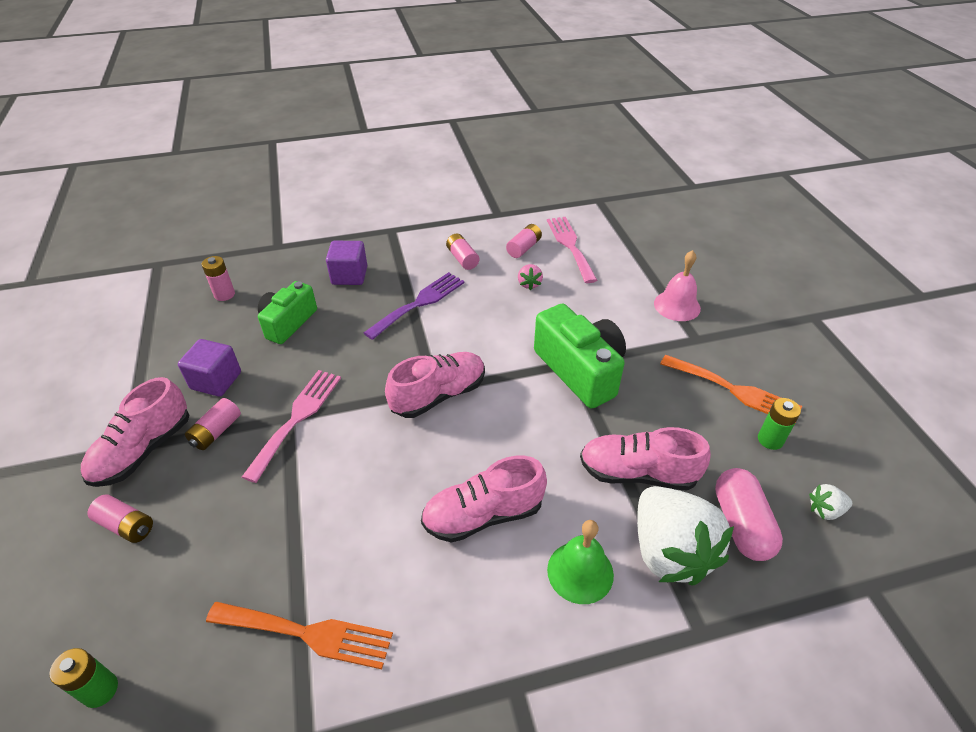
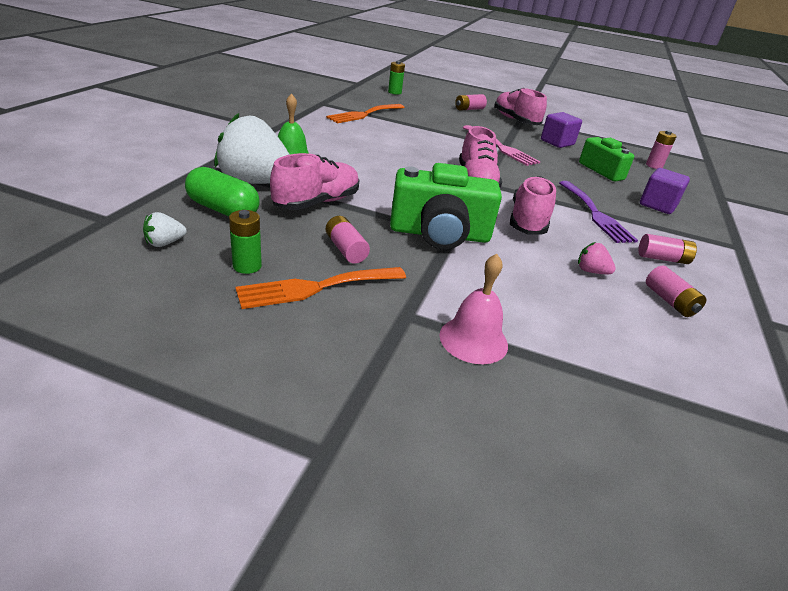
camera: 120 degrees right, 10 degrees down
(216, 432) = (512, 133): pink battery -> pink battery (345, 249)
(483, 515) = (364, 156): pink shoe -> pink shoe (528, 221)
(570, 246) = (661, 336): pink fork -> none
(741, 524) = (223, 210): pink capsule -> green capsule
(825, 510) = (165, 243): white strawberry -> white strawberry turned 150 degrees counterclockwise

